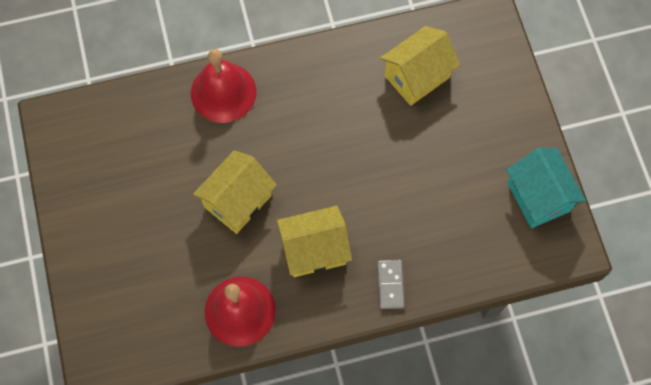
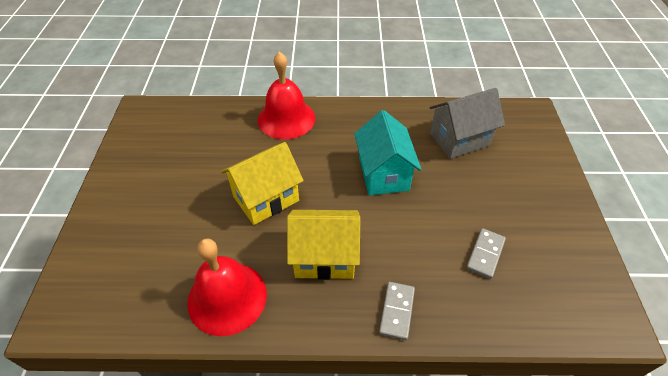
camera: 15 degrees right, 20 degrees down
(416, 77) = (459, 139): yellow house -> grey house
(458, 209) = (485, 254): none -> grey domino
(538, 197) = (574, 261): turquoise house -> turquoise house (383, 174)

